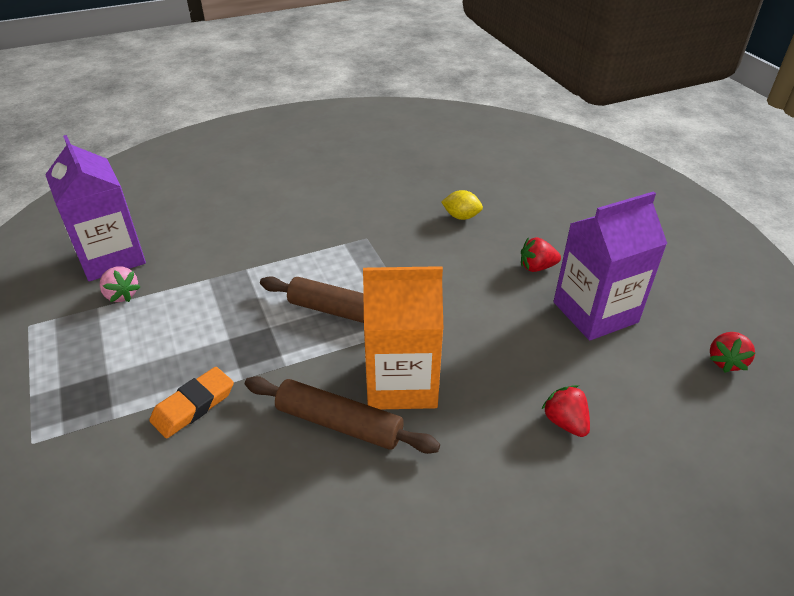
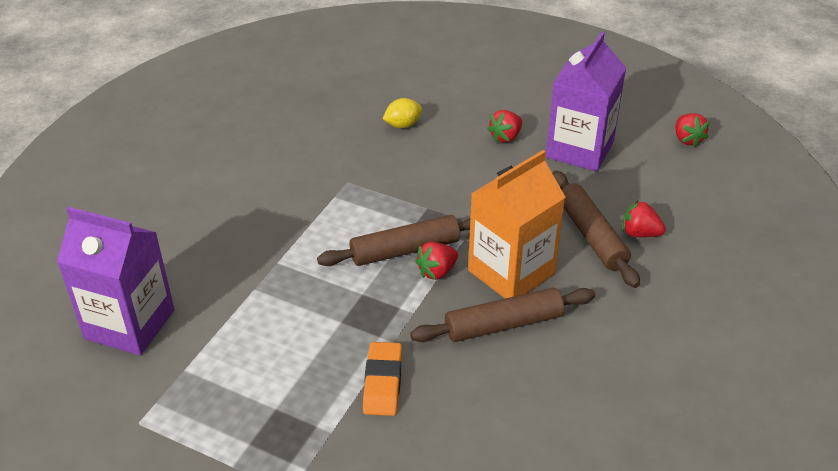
camera: 40 degrees left, 0 degrees up
(121, 295) = (192, 347): pink strawberry -> none
(343, 344) = (437, 271): none -> red strawberry
(513, 395) = (591, 236): none -> brown rolling pin

